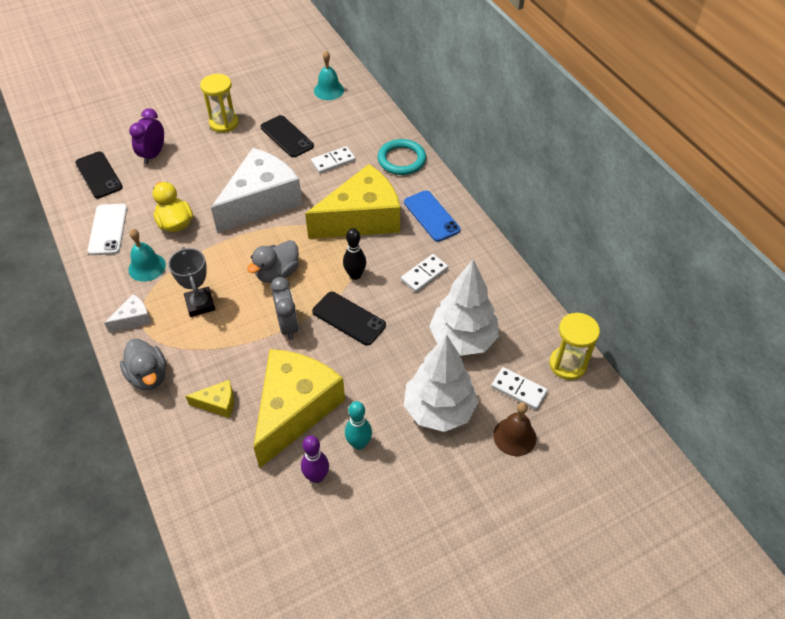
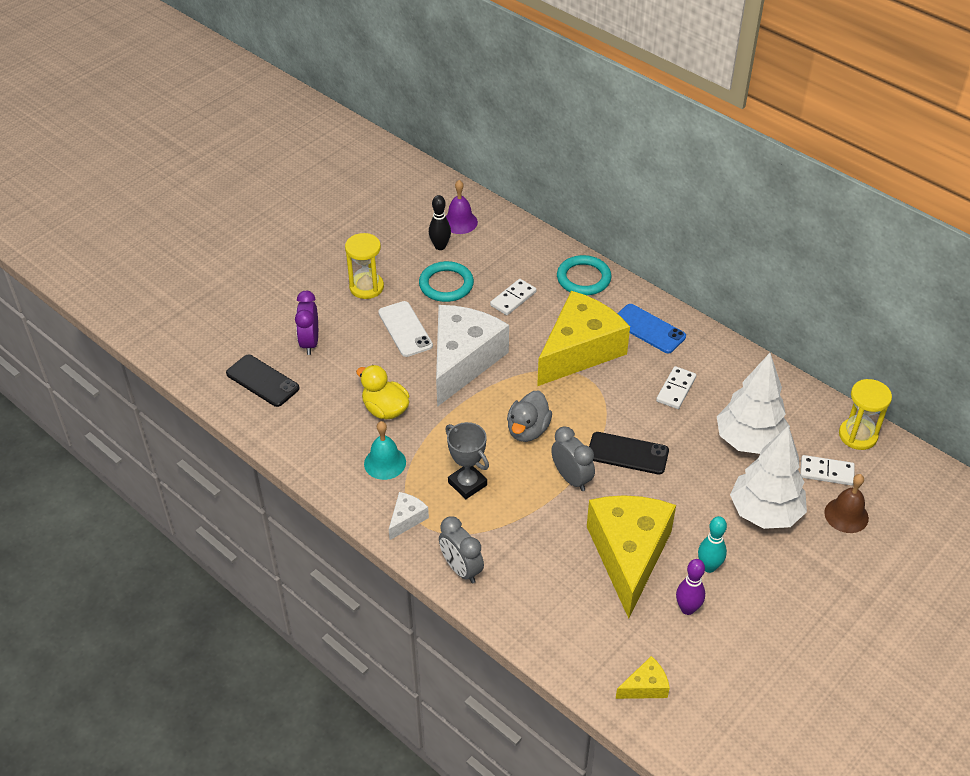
camera: 20 degrees left, 5 degrees down
(108, 229) = (314, 436): white phone -> white phone (405, 329)
(148, 376) = (461, 569): grey duck -> grey clock
(218, 403) = (549, 573): yellow cheese -> yellow cheese (645, 687)
(287, 136) = (446, 284): black phone -> turquoise ring
(329, 90) = (460, 222): turquoise bell -> purple bell
(355, 275) = (608, 409): black bowling pin -> black bowling pin (440, 246)

